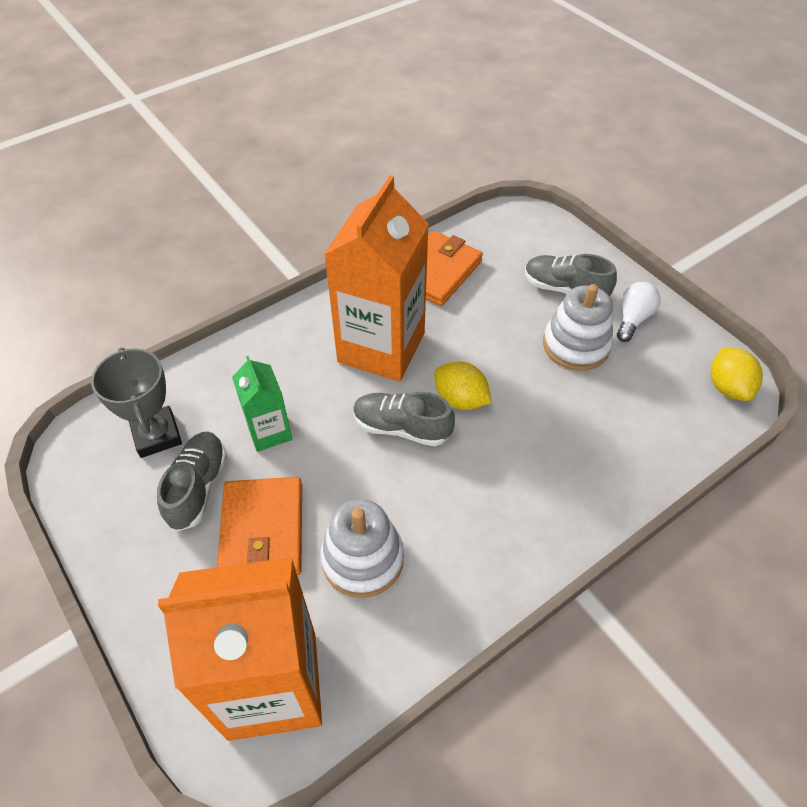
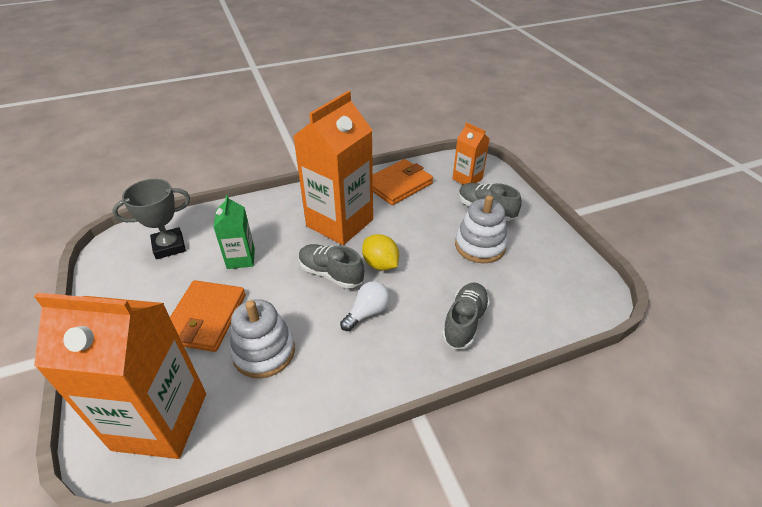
camera: 15 degrees right, 10 degrees down
(157, 435) = (169, 246): grey trophy -> grey trophy turned 75 degrees clockwise
(198, 487) = (178, 282): grey shoe -> grey shoe (464, 322)
(524, 245) = (467, 179): none -> orange carton
(632, 319) = (530, 237): white light bulb -> white light bulb (367, 312)
(727, 387) = (590, 295): yellow lemon -> none

